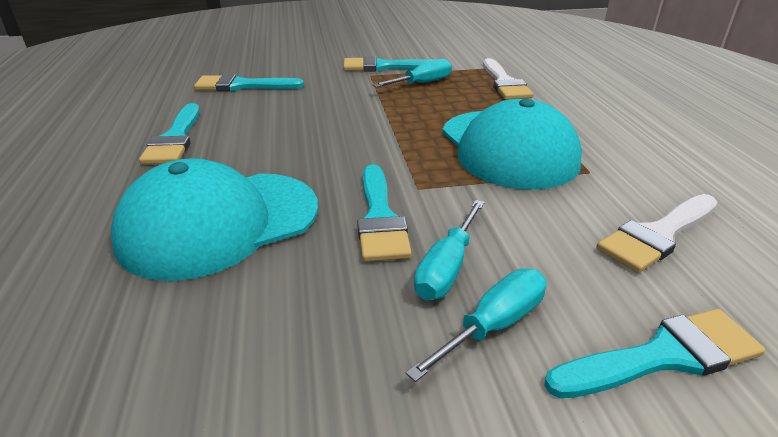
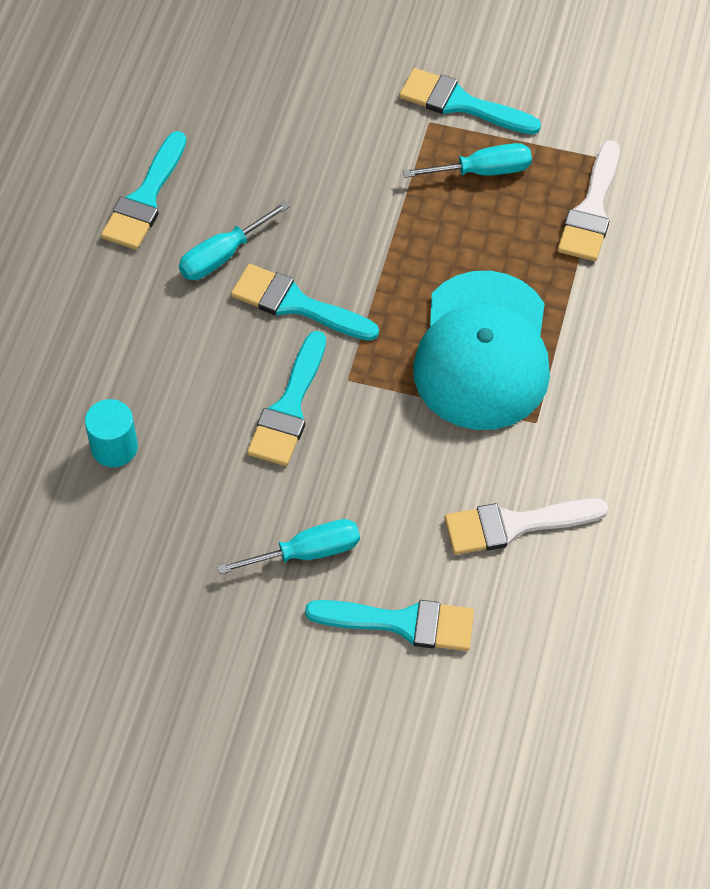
camera: 25 degrees right, 25 degrees up
(203, 302) = (114, 447): none -> turquoise cylinder
(219, 223) = (151, 359): turquoise cap -> none
(242, 86) = (254, 94): turquoise brush -> turquoise brush (296, 304)
(447, 268) = (309, 487): turquoise screwdriver -> turquoise screwdriver (223, 255)

